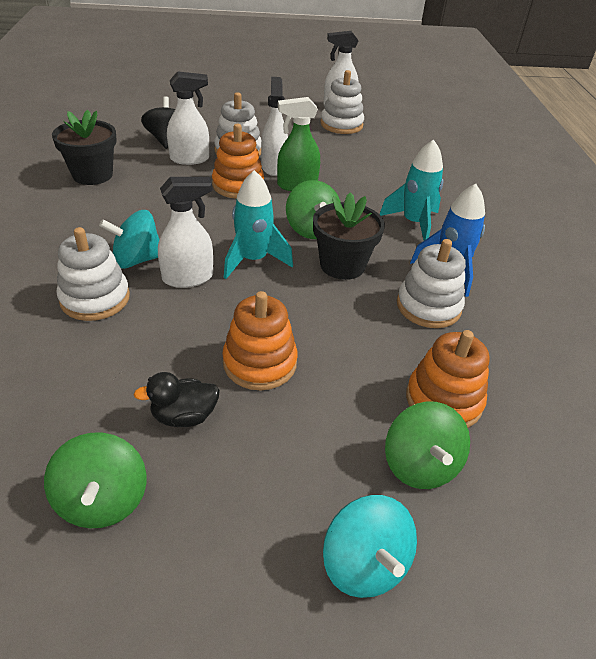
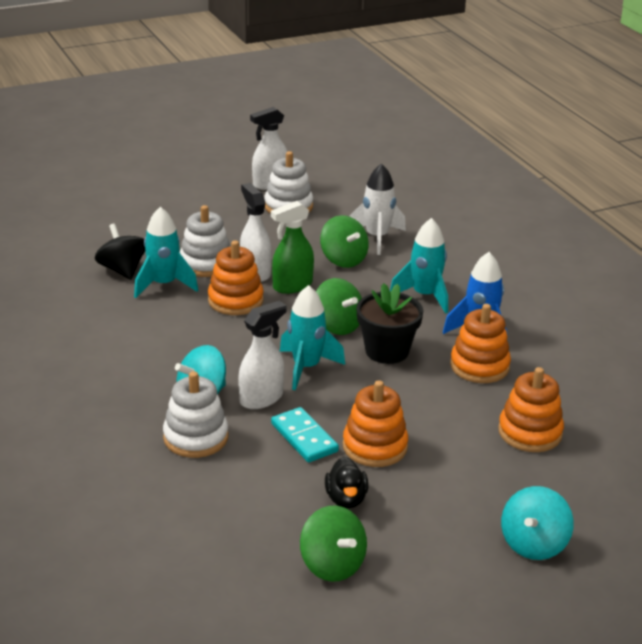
camera: 20 degrees left, 10 degrees down
(92, 175) = (80, 327): black flower pot -> none
(184, 416) = (346, 499): black duck -> black duck turned 60 degrees counterclockwise
(190, 159) = (164, 285): white spray bottle -> turquoise rocket
(196, 330) = (304, 438): none -> turquoise domino
(364, 563) = (533, 544): turquoise spinning top -> turquoise spinning top turned 75 degrees clockwise
(401, 164) = (377, 238): none -> white rocket
(420, 465) = (537, 478): green spinning top -> green spinning top (343, 259)
(428, 306) = (479, 366): white stacking toy -> orange stacking toy

